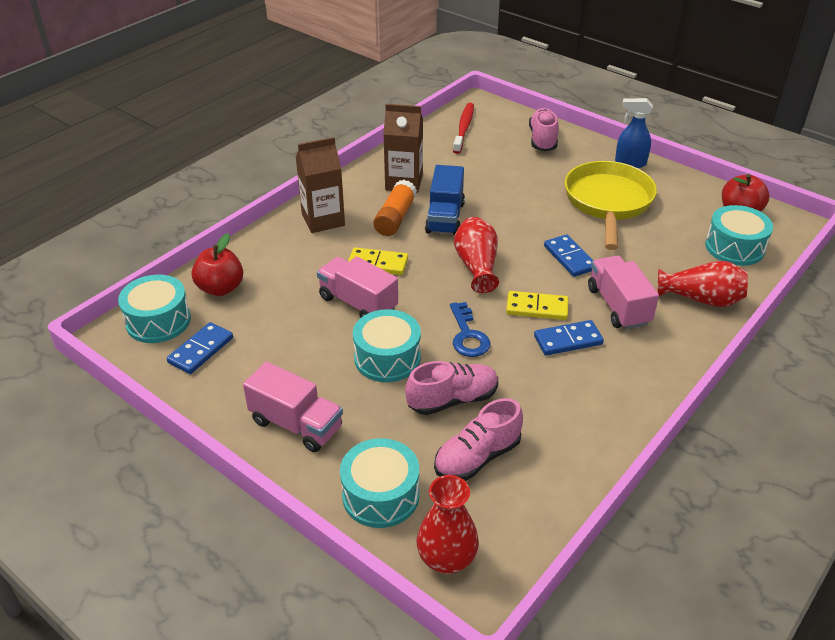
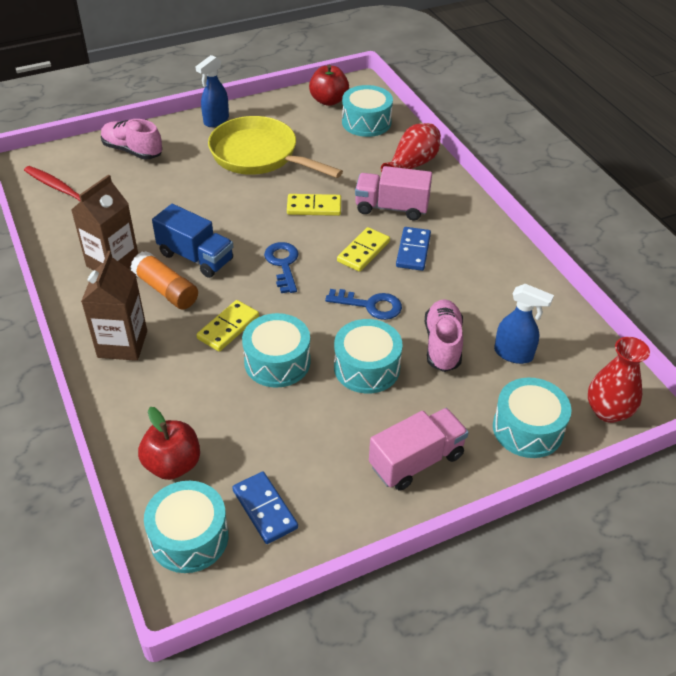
camera: 65 degrees left, 5 degrees up
(358, 303) = (277, 362): pink truck -> turquoise drum
(477, 266) = (283, 264): red vase -> blue key
(477, 457) = (514, 354): pink shoe -> blue spray bottle
(569, 258) = (314, 207): blue domino -> yellow domino

